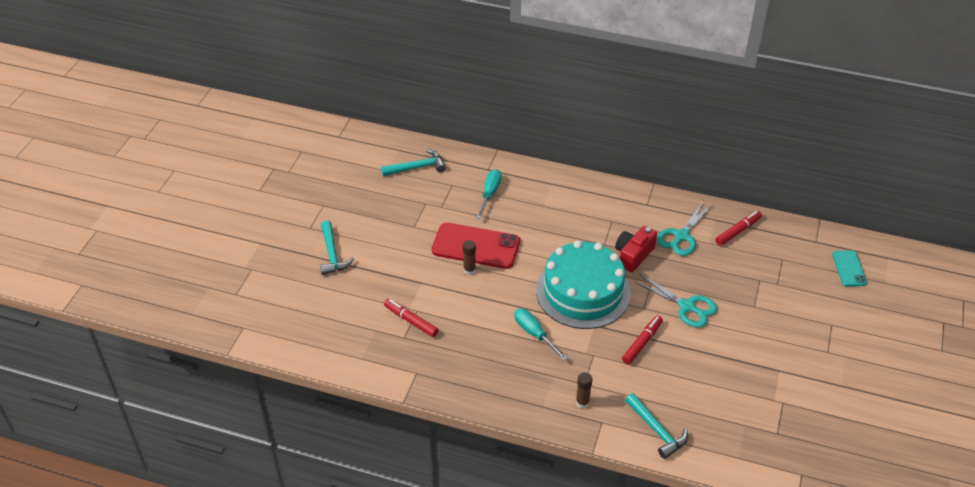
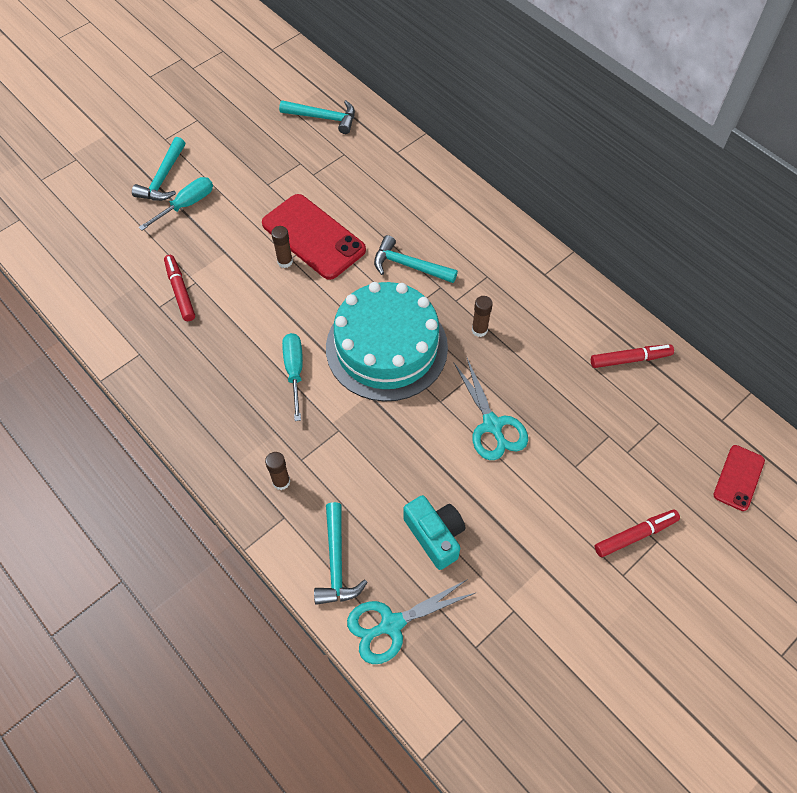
camera: 30 degrees right, 15 degrees up
(490, 193) = (376, 181): turquoise screwdriver -> turquoise screwdriver (186, 205)
(556, 236) = (409, 266): none -> turquoise hammer
(633, 255) = (479, 330): red camera -> brown glue stick
(642, 343) = (404, 444): red marker -> red marker (635, 535)
(681, 236) = (555, 333): turquoise scissors -> turquoise scissors (391, 624)
(704, 385) = (435, 535): none -> turquoise camera
(849, 268) = (738, 478): turquoise phone -> red phone

